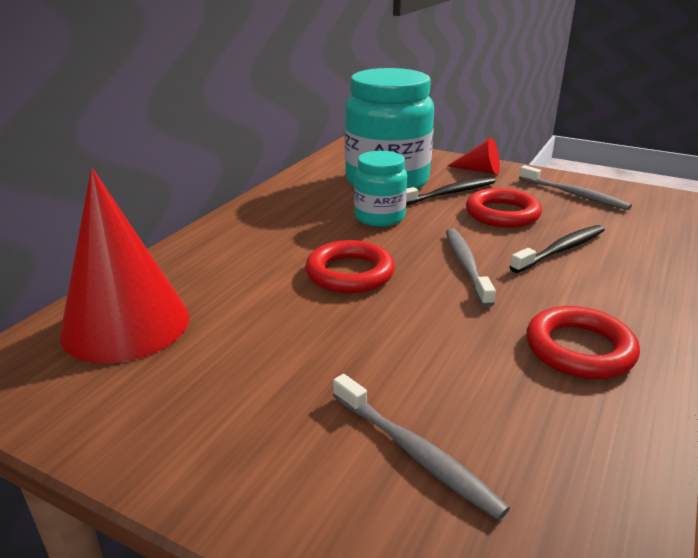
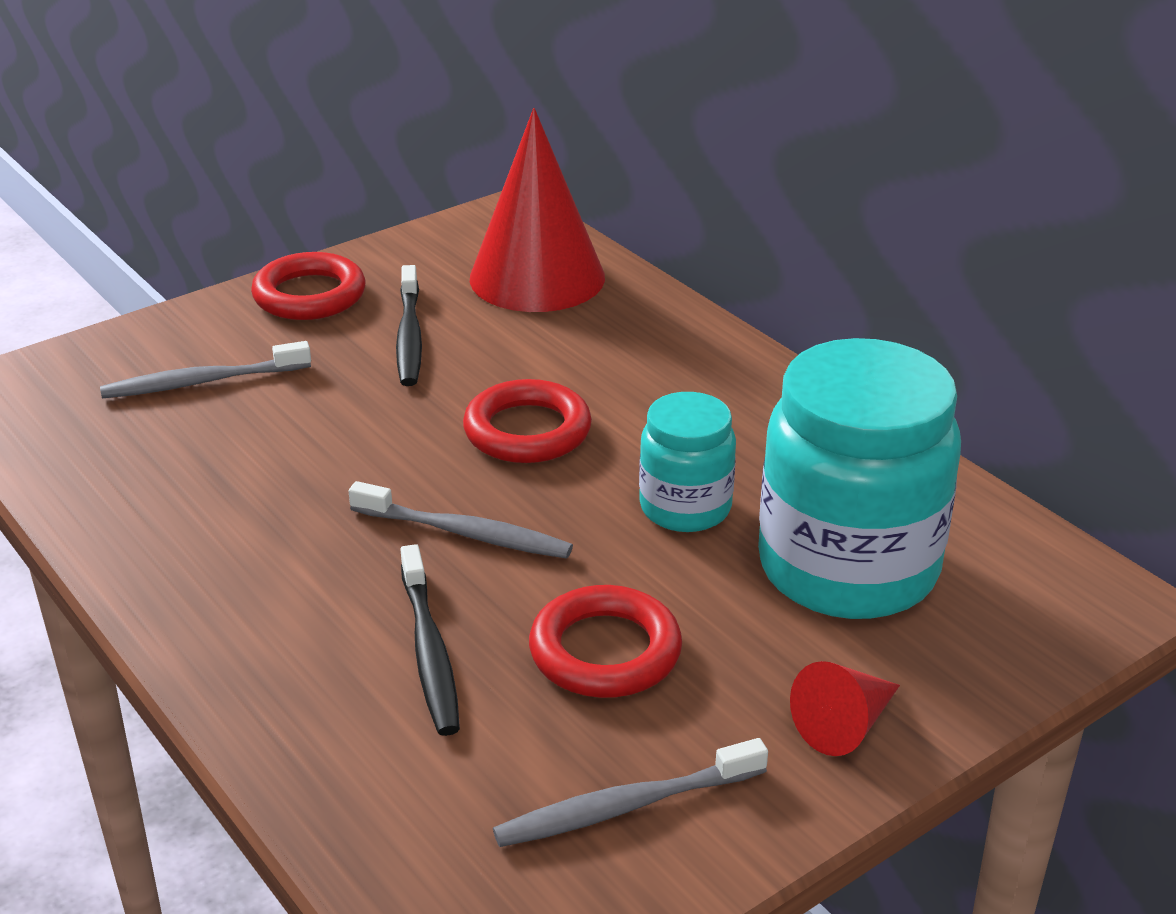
camera: 115 degrees right, 5 degrees up
(449, 193) = (739, 625): black toothbrush -> black toothbrush (409, 336)
(579, 349) = (215, 537): red ring -> red ring (309, 295)

